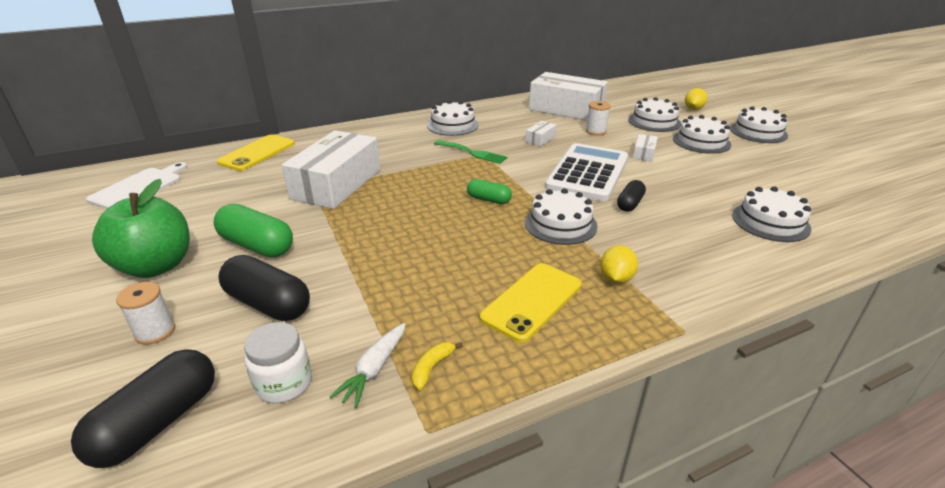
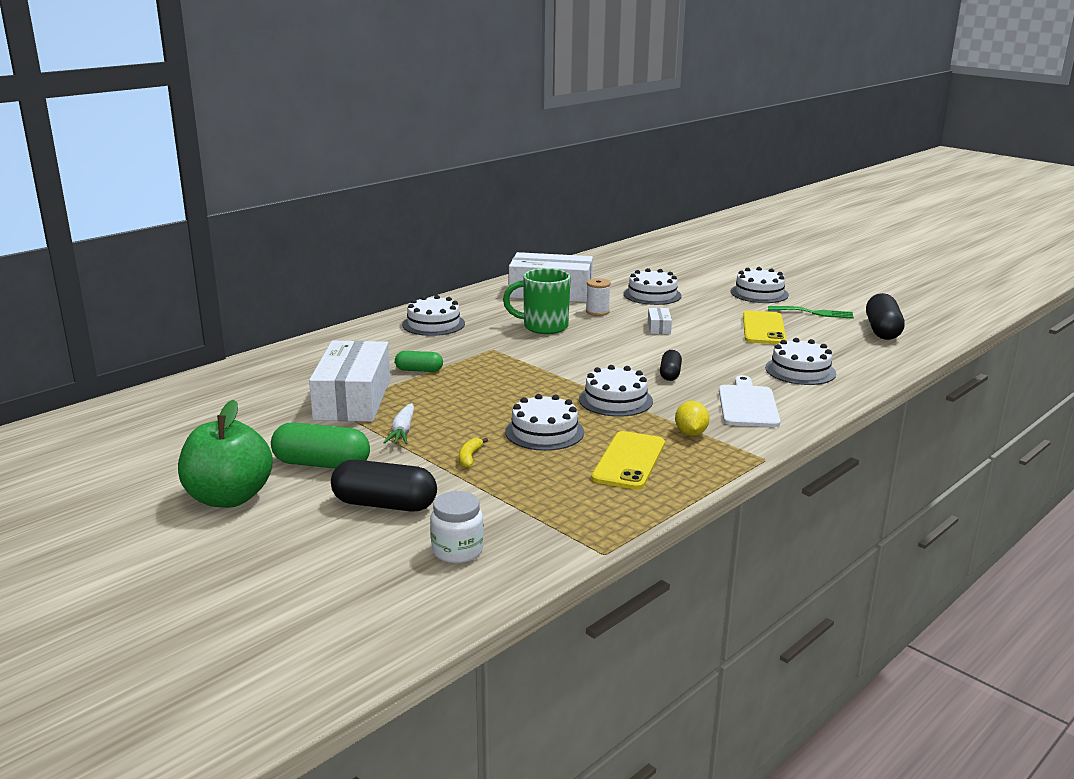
camera: 20 degrees left, 10 degrees down
(139, 188) = (112, 436): white cutting board -> white cutting board (747, 404)
(155, 331) = (293, 543): white spool -> none
(158, 422) = (371, 594): black capsule -> black capsule (882, 330)
(257, 153) = (222, 382): yellow phone -> yellow phone (763, 328)
(374, 369) = (528, 528): white carrot -> white carrot (402, 431)
(432, 368) = (577, 518): yellow banana -> yellow banana (470, 457)
(472, 153) = (479, 349): green fork -> green fork (814, 313)
(488, 200) = (530, 390): green capsule -> green capsule (419, 370)
(540, 139) = (543, 327): white box -> green mug
(587, 173) = (613, 353): white calculator -> none
(693, 109) = (685, 277): yellow lemon -> none
(701, 141) = (709, 309): white cake -> white cake (544, 432)

